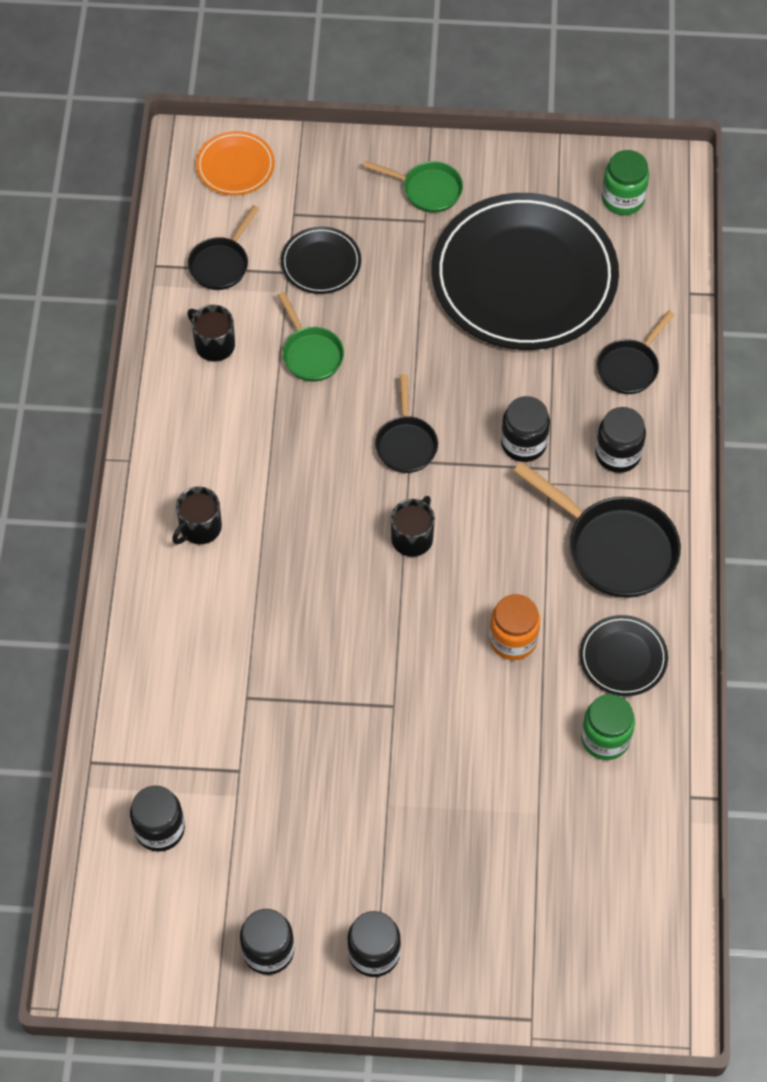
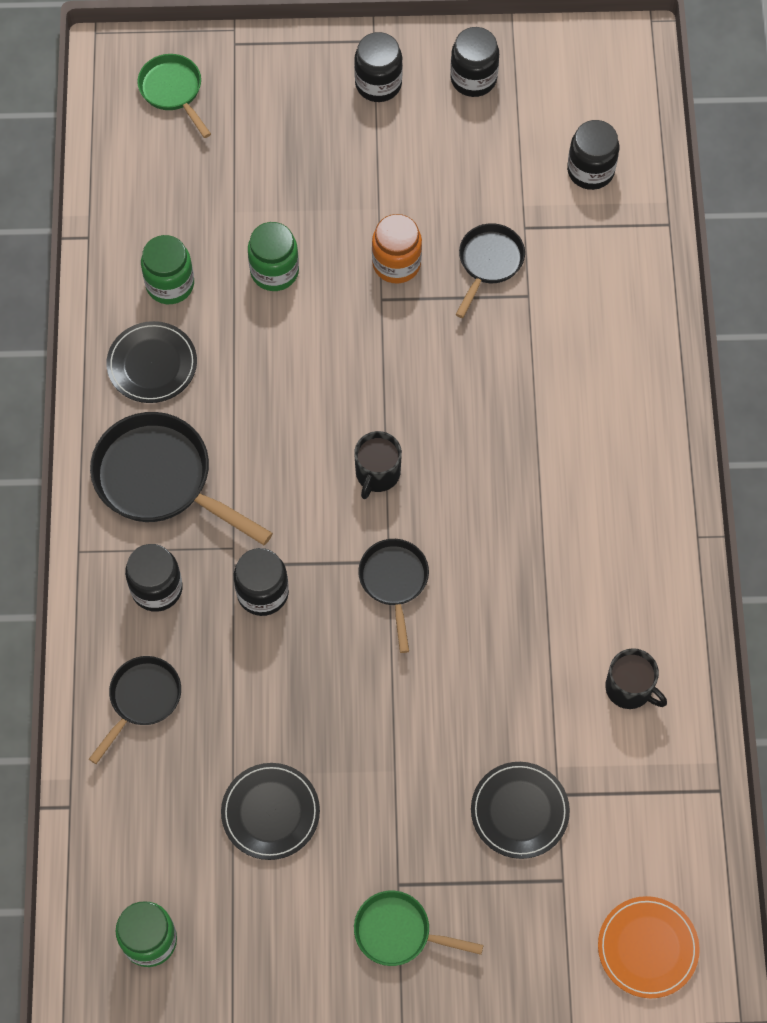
camera: 175 degrees right, 5 degrees up
(199, 528) = (606, 466): black mug -> none
(221, 264) = (640, 799): black pan -> black pan (488, 263)
(311, 353) = (515, 686): green pan -> green pan (173, 91)
(499, 744) = (274, 271): none -> green jar
(513, 639) = (265, 374): orange jar -> orange jar (396, 263)
(524, 277) = (270, 812): black plate -> black plate, size x0.43

